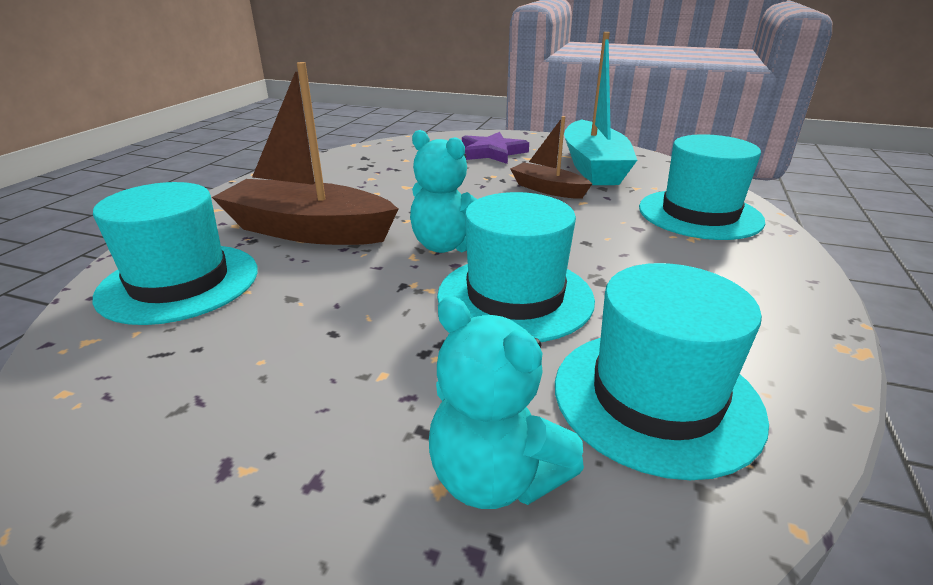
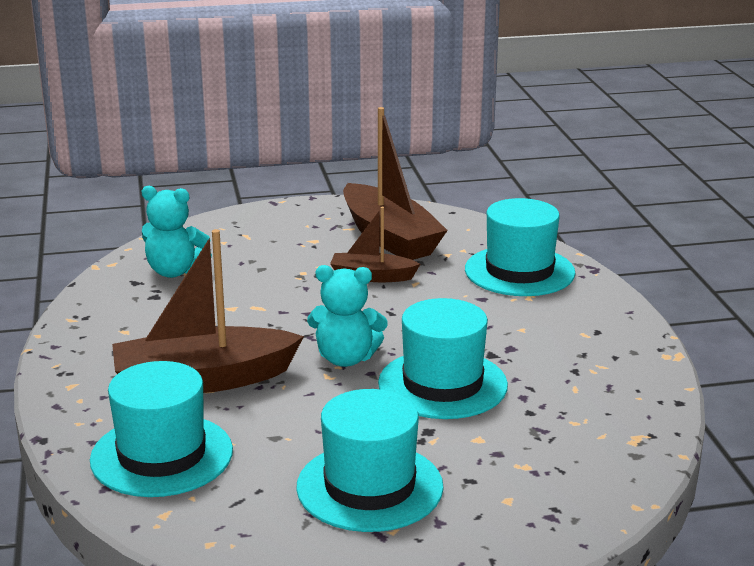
camera: 30 degrees left, 5 degrees down
(492, 152) = (269, 242): purple star -> none
(495, 477) = (531, 485): turquoise teddy bear -> turquoise teddy bear (175, 271)
(593, 167) = (389, 238): turquoise boat -> brown boat
(656, 398) = (582, 419): turquoise hat -> turquoise hat (369, 487)

